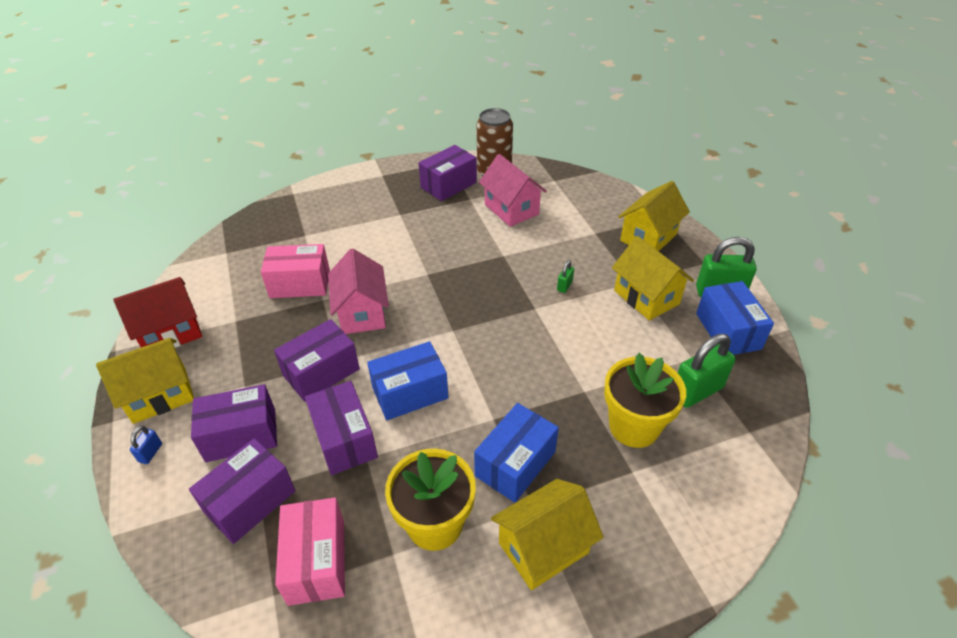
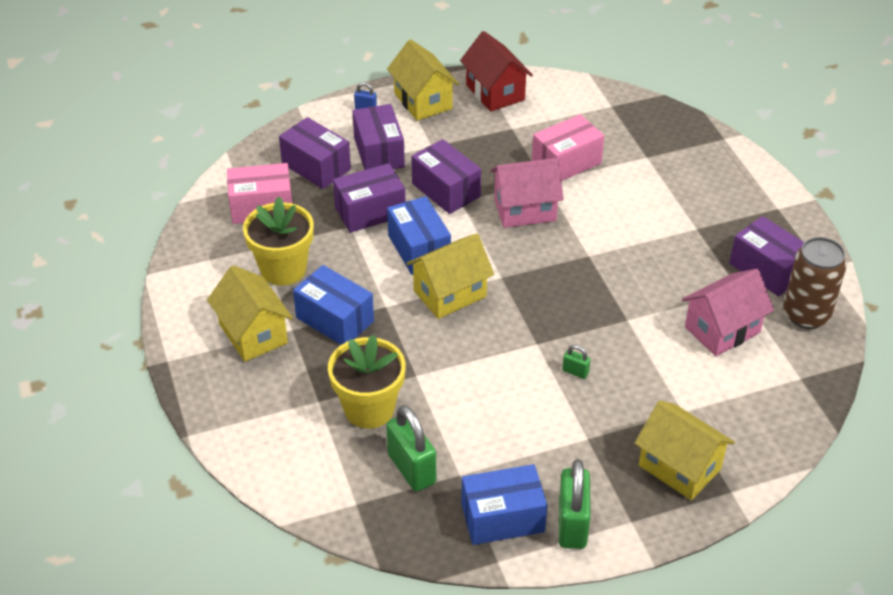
camera: 90 degrees right, 0 degrees up
(300, 284) = (566, 162): pink box -> pink box turned 60 degrees clockwise
(646, 297) = (559, 447): yellow house -> yellow house (450, 294)

